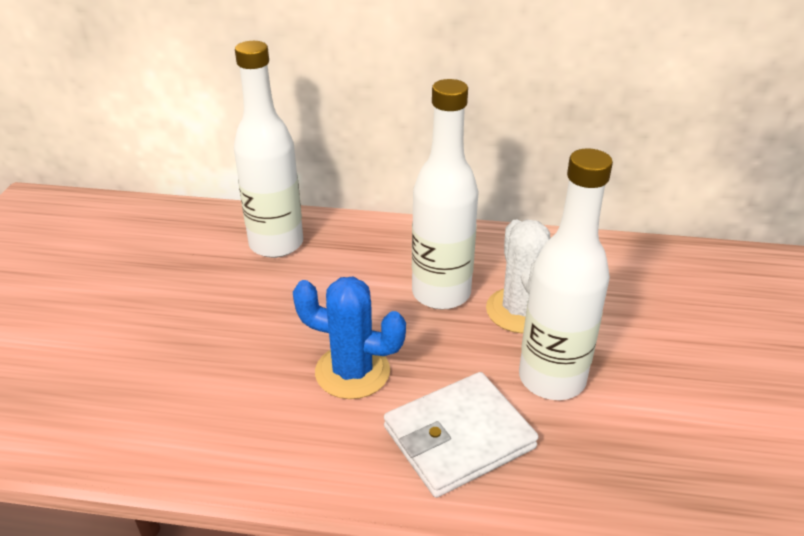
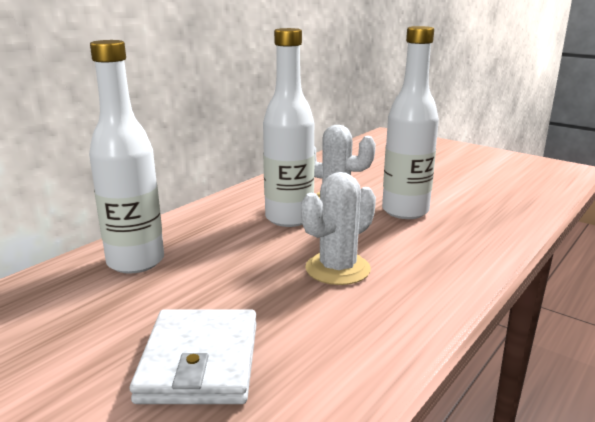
camera: 60 degrees left, 15 degrees down
(352, 372) = (337, 269): blue cactus -> white cactus
(459, 437) = (434, 250): white wallet -> white wallet (200, 361)

